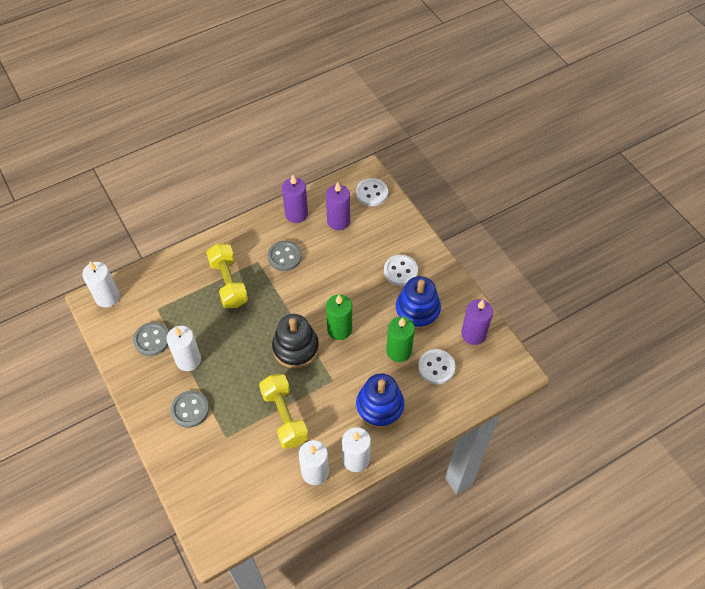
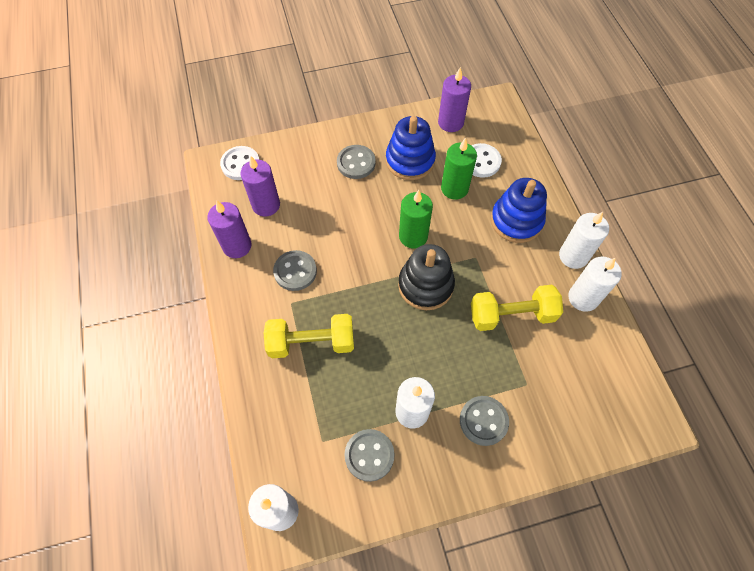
camera: 75 degrees left, 5 degrees up
(400, 271) = (356, 163): white button -> grey button

